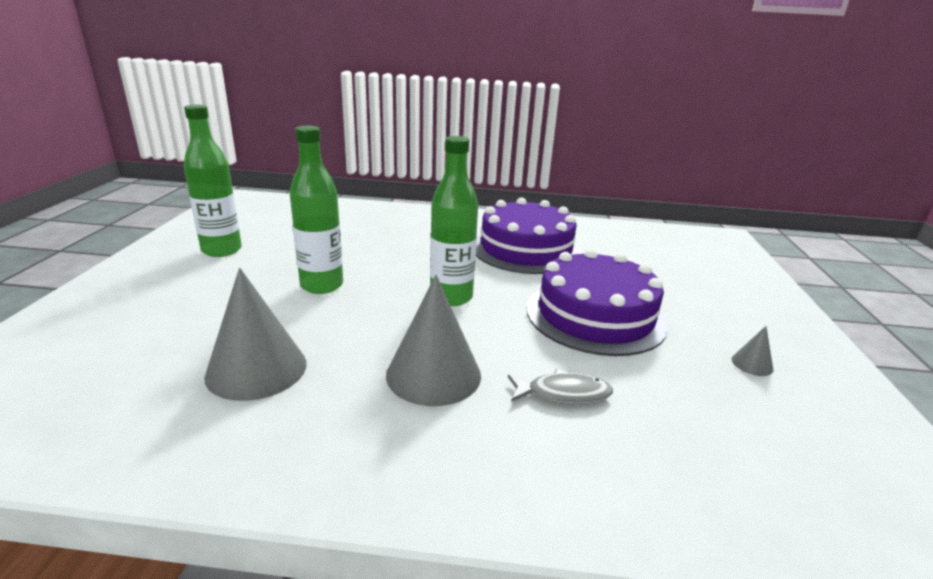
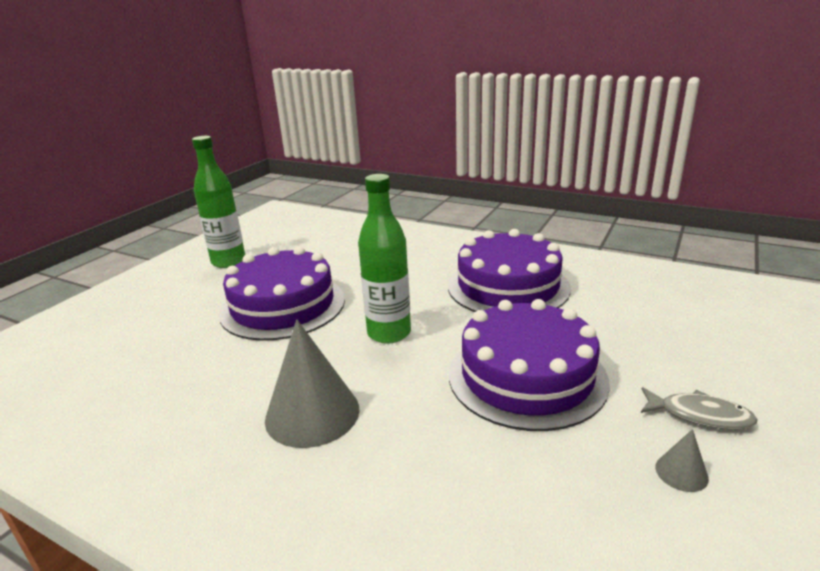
camera: 25 degrees right, 0 degrees up
(256, 369) = (176, 380): grey cone -> none
(322, 285) = (283, 306): green bottle -> purple cake
(563, 393) = (421, 461): grey fish -> grey fish (700, 415)

